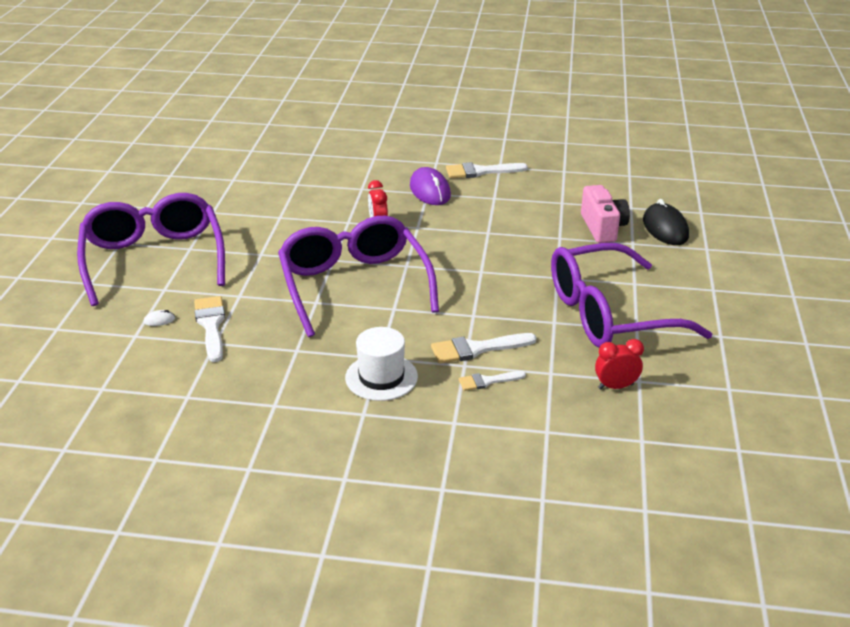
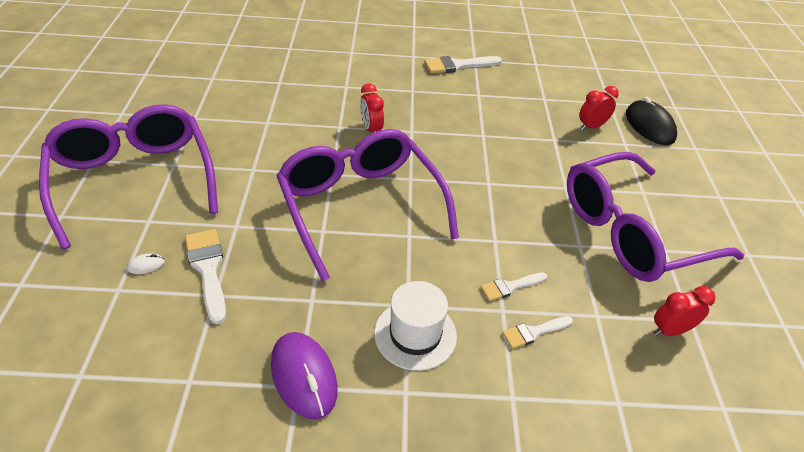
camera: 10 degrees left, 10 degrees up
(430, 191) = (414, 88): purple mouse -> purple mouse (304, 377)
(476, 349) = (510, 287): white brush -> white brush, size x0.61
(602, 228) = (591, 127): pink camera -> red clock

